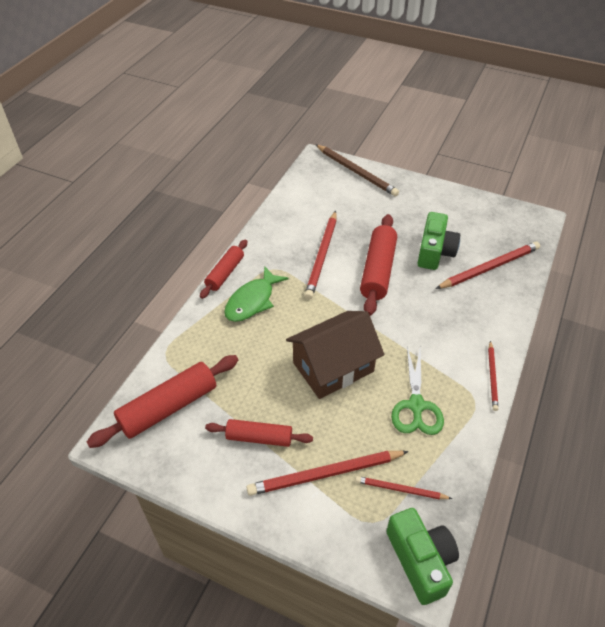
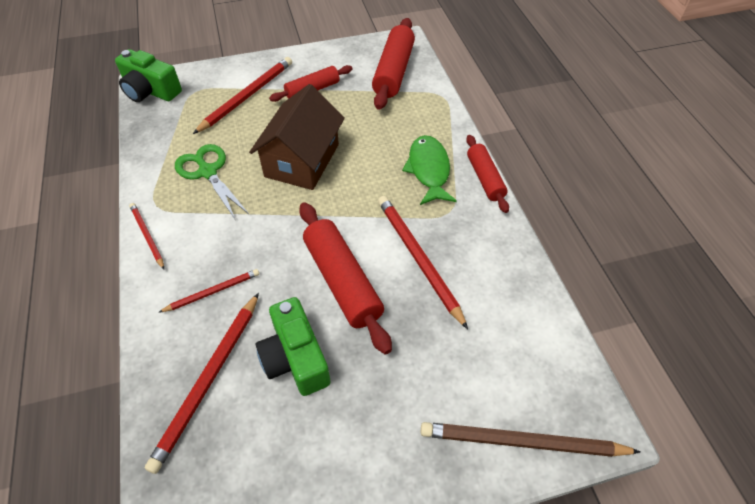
camera: 140 degrees right, 5 degrees up
(401, 489) = (186, 115): red pencil -> red pencil (212, 292)

